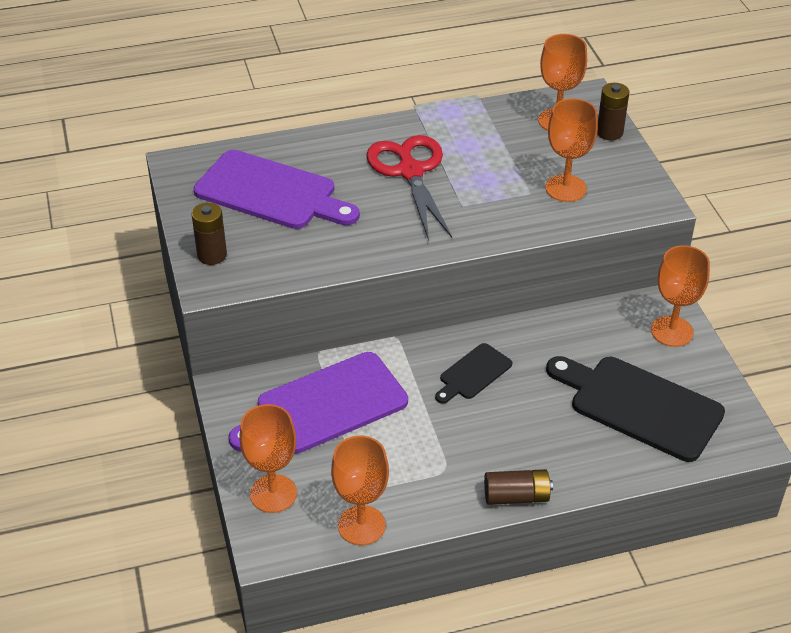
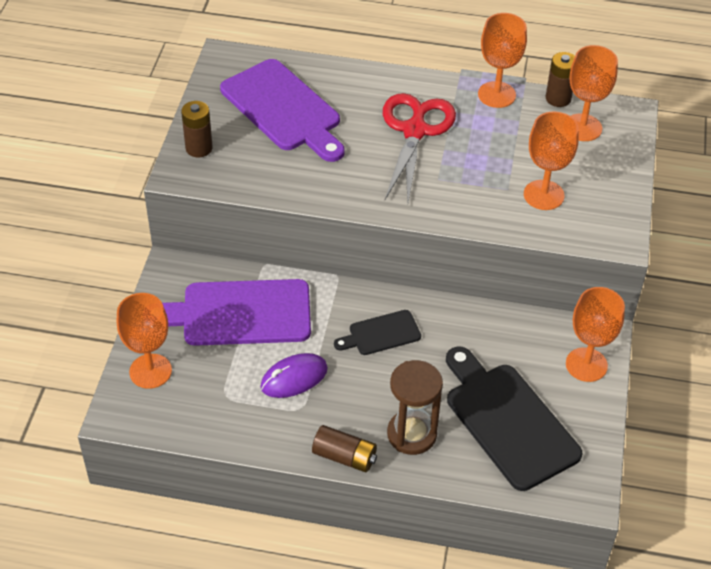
camera: 25 degrees right, 5 degrees up
(361, 525) = (202, 427): orange goblet -> orange goblet (496, 95)
(419, 445) = (294, 378): none -> purple mouse
(563, 451) = (412, 434): none -> brown hourglass
(609, 132) = (624, 155): brown battery -> brown battery (558, 98)

